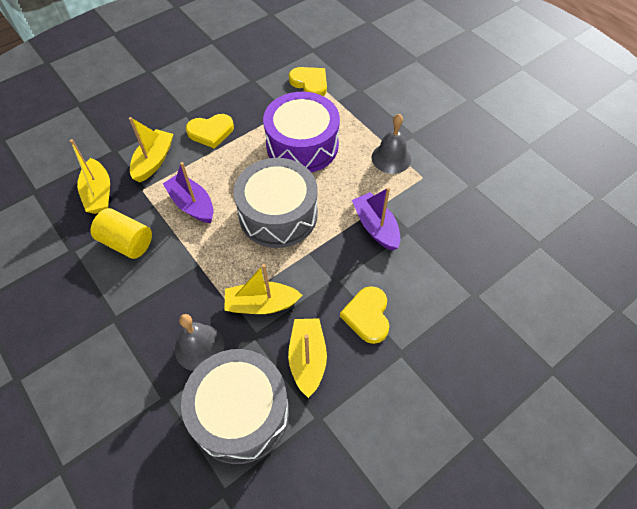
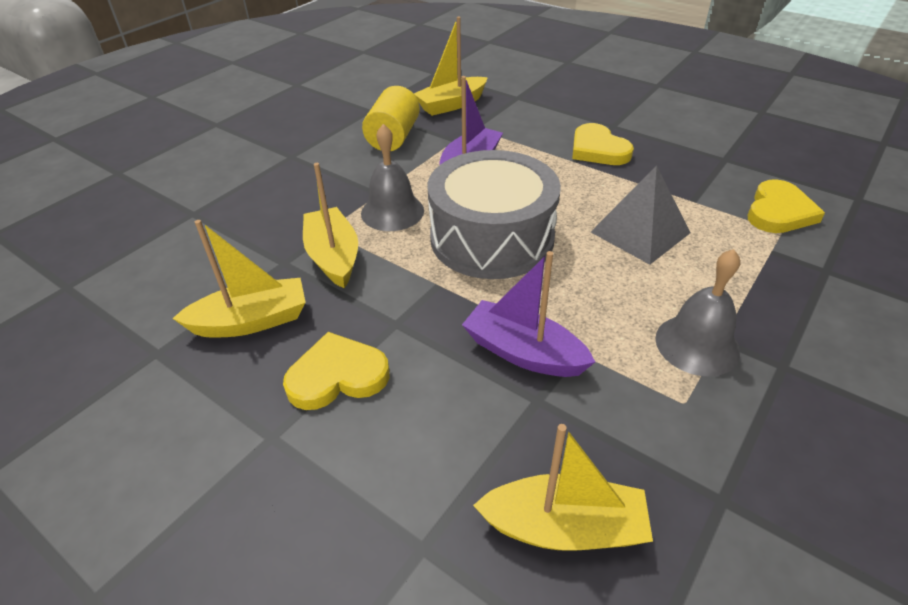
camera: 75 degrees right, 15 degrees down
(154, 161) = (520, 124): yellow boat -> yellow boat (564, 527)
(199, 347) = (261, 221): grey bell -> grey bell (392, 212)
(240, 413) = (170, 275): grey drum -> none
(302, 145) = (640, 232): purple drum -> grey pyramid
(375, 227) = (523, 352): purple boat -> purple boat turned 105 degrees counterclockwise

